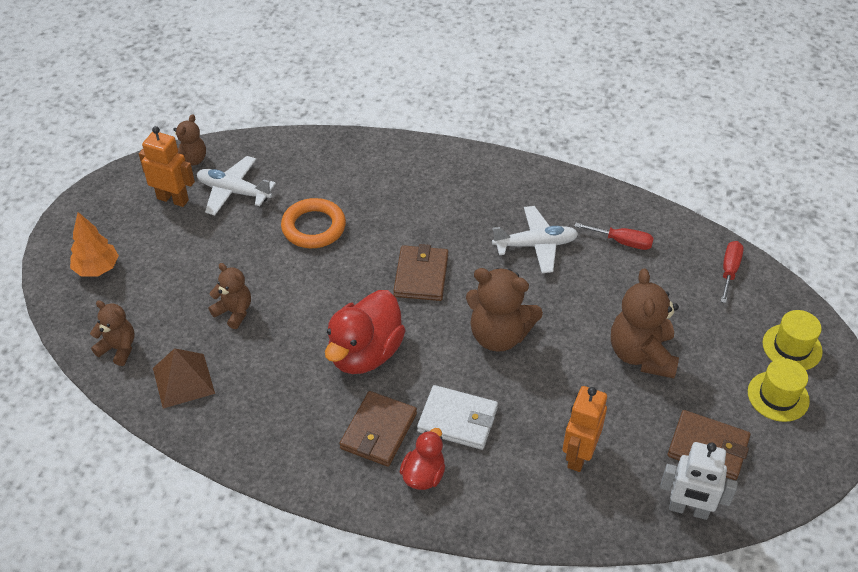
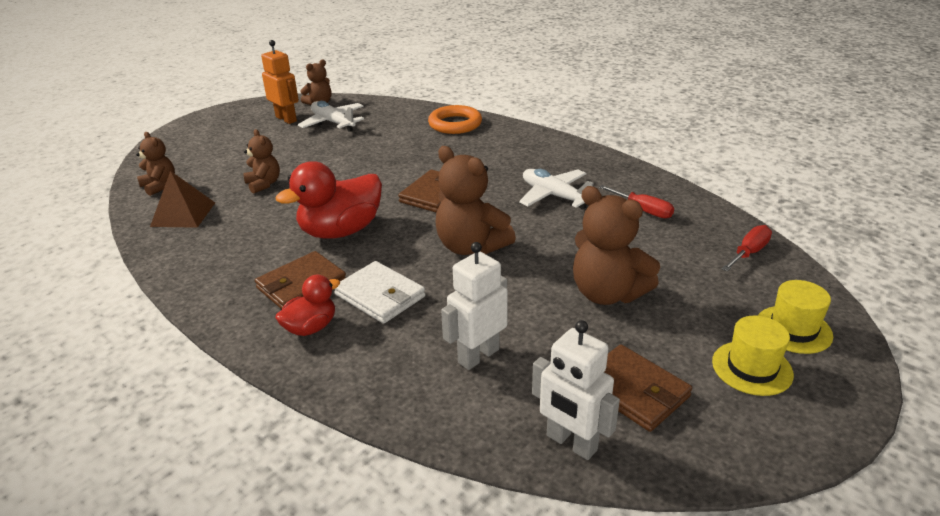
camera: 25 degrees right, 15 degrees down
(97, 269) = (195, 143): orange tree -> none
(313, 227) = (373, 151): orange ring -> orange ring (455, 124)
(535, 245) = (554, 196): white plane -> white plane turned 150 degrees counterclockwise
(578, 455) = (478, 356): orange robot -> white robot
(641, 354) = (607, 293): brown teddy bear -> brown teddy bear turned 75 degrees counterclockwise

